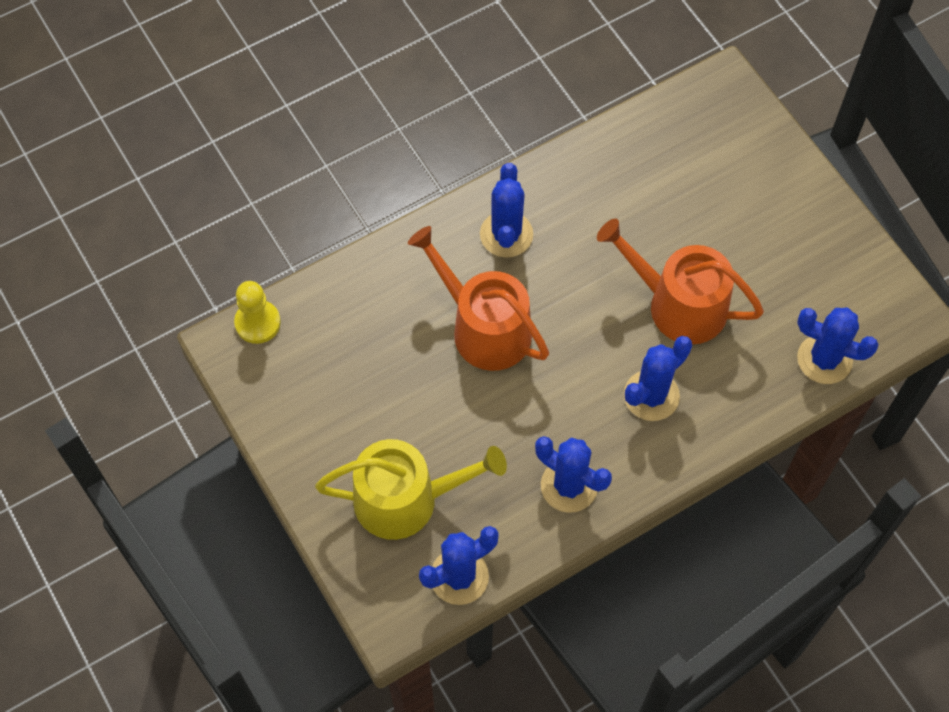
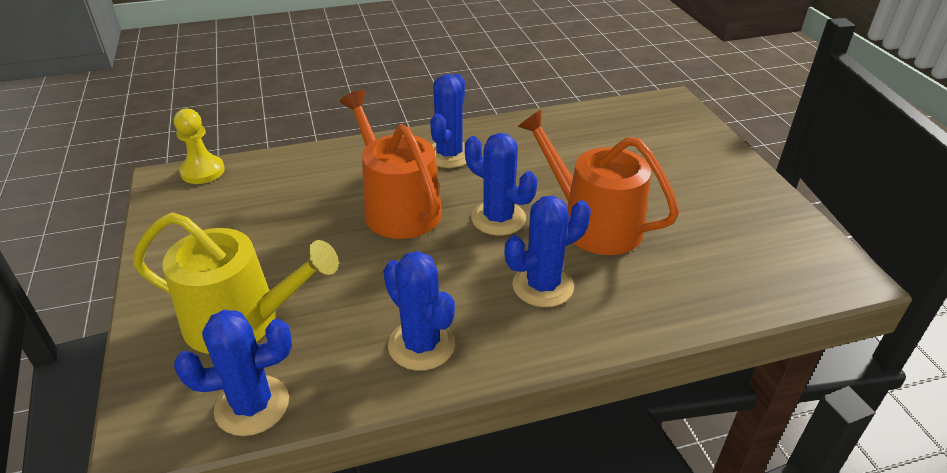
camera: 15 degrees right, 25 degrees down
(824, 359) = (744, 291): blue cactus -> blue cactus (498, 218)

